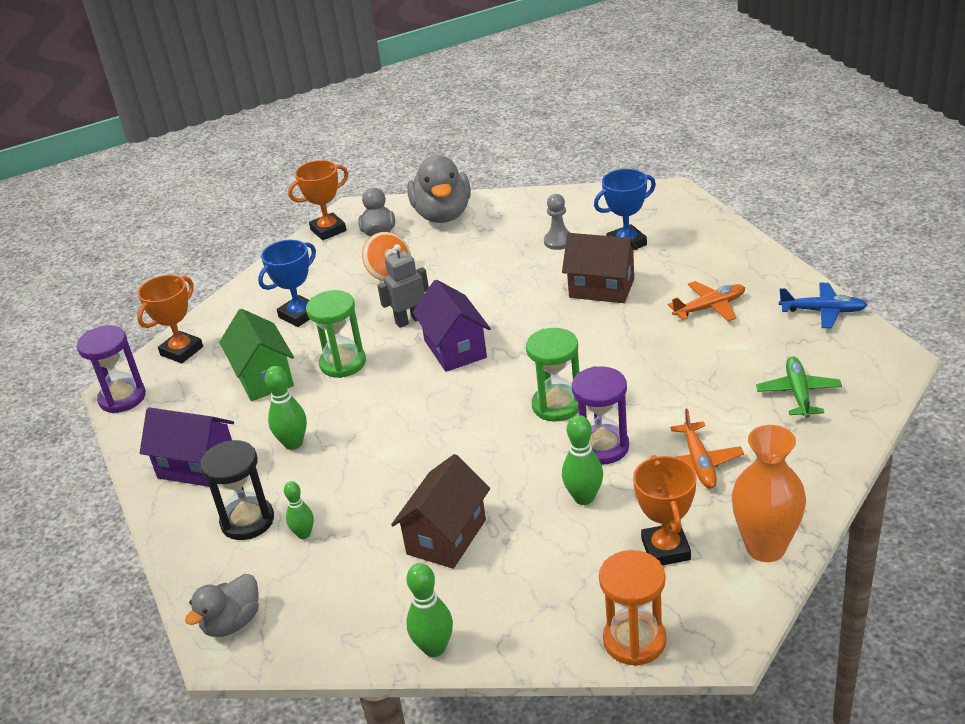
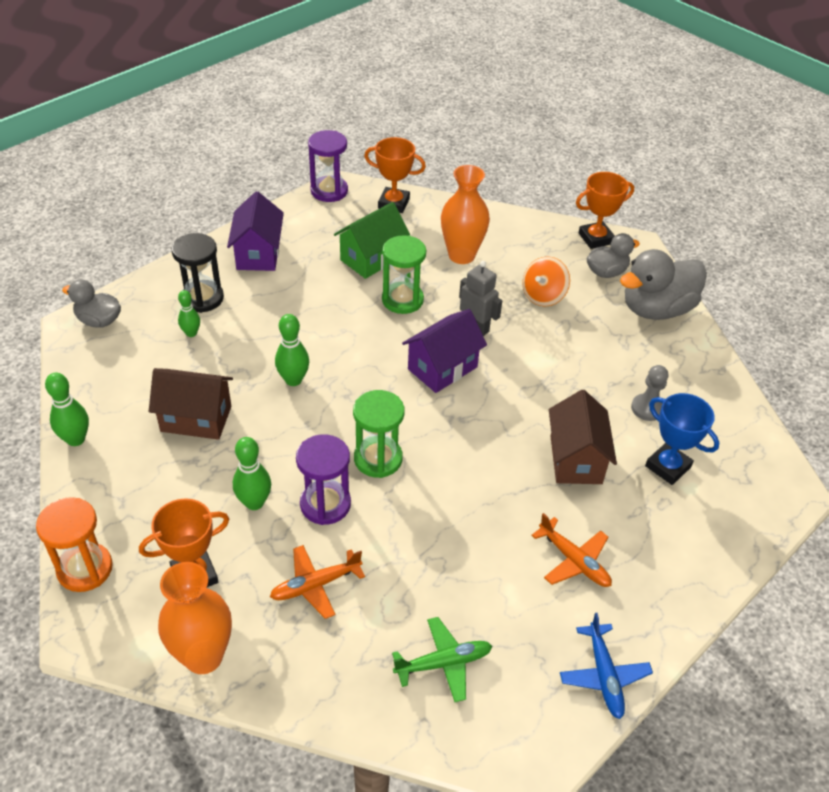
camera: 65 degrees right, 10 degrees up
(293, 443) = (294, 298): green bowling pin -> green bowling pin (293, 380)
(299, 315) = (461, 255): blue trophy -> orange vase
(328, 230) = (596, 238): orange trophy -> orange trophy turned 60 degrees counterclockwise

